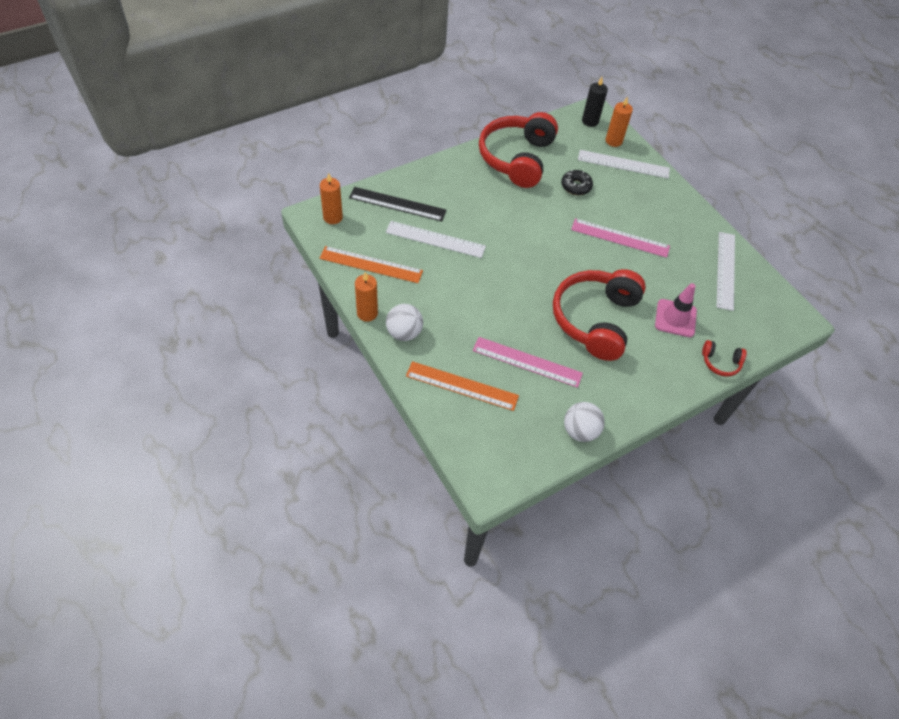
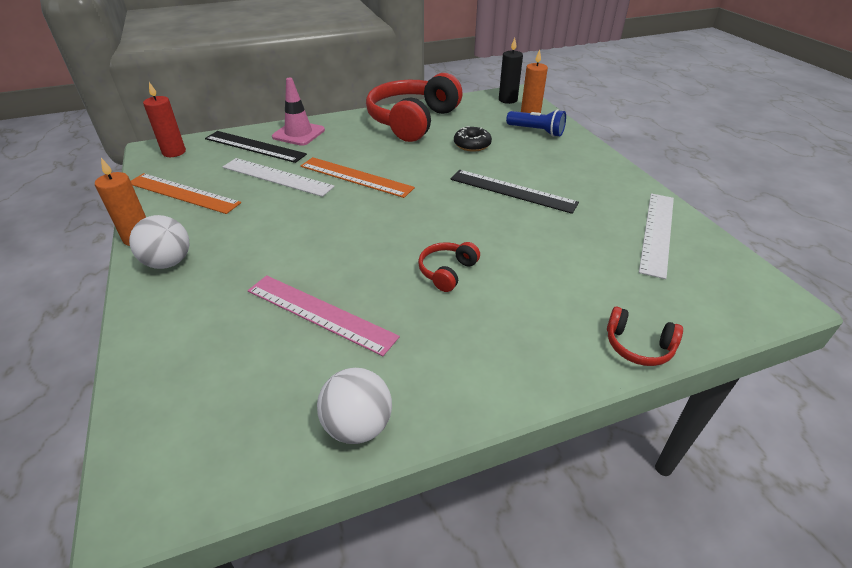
camera: 15 degrees right, 15 degrees down
(333, 217) = (174, 152): orange candle -> red candle
(462, 386) = (202, 334): orange ruler -> orange ruler (355, 177)
(595, 320) = (447, 272): red headphones -> red headphones, size x0.42
(620, 238) = (512, 191): pink ruler -> black ruler
(623, 164) = (536, 131): white ruler -> blue flashlight
(675, 318) = (571, 280): pink traffic cone -> pink traffic cone (298, 133)

